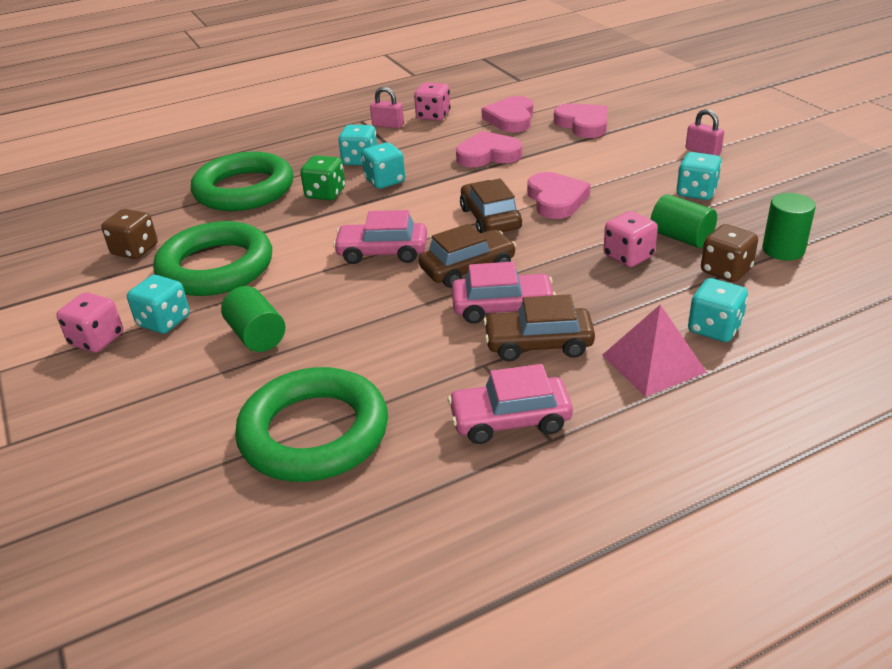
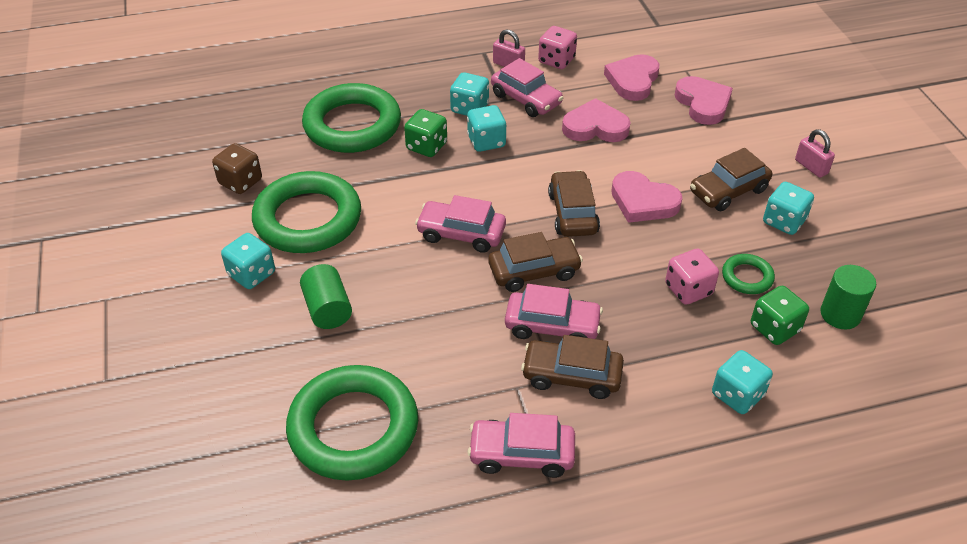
camera: 10 degrees right, 10 degrees up
(97, 340) = (192, 282): pink dice -> none
(413, 146) = (526, 99): none -> pink car
(556, 200) = (643, 202): pink heart -> pink heart turned 120 degrees clockwise
(634, 179) = (728, 191): none -> brown car
(653, 363) = (667, 421): pink pyramid -> none
(681, 237) = (747, 277): green cylinder -> green ring
(726, 271) = (774, 328): brown dice -> green dice

